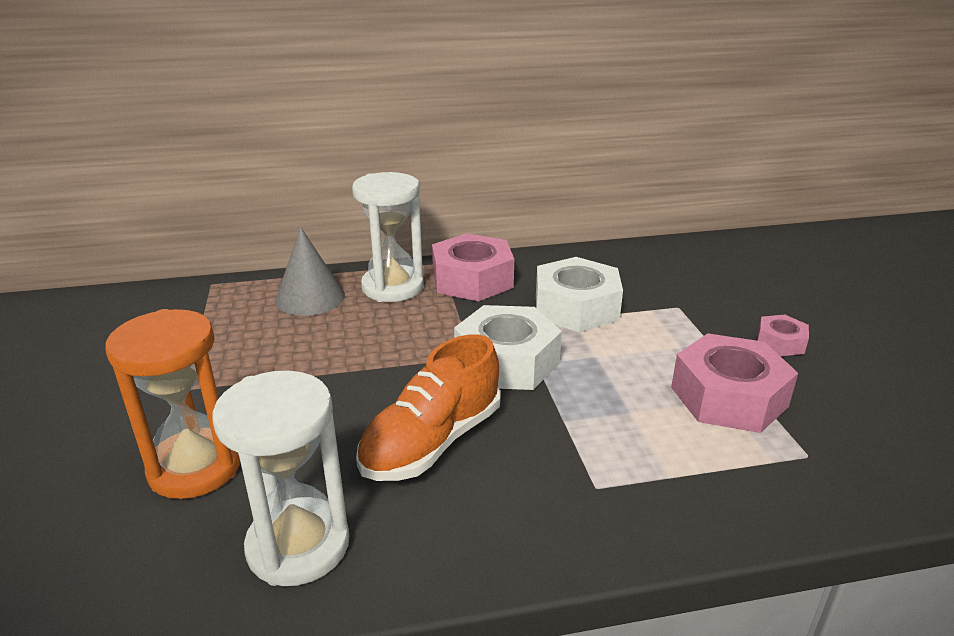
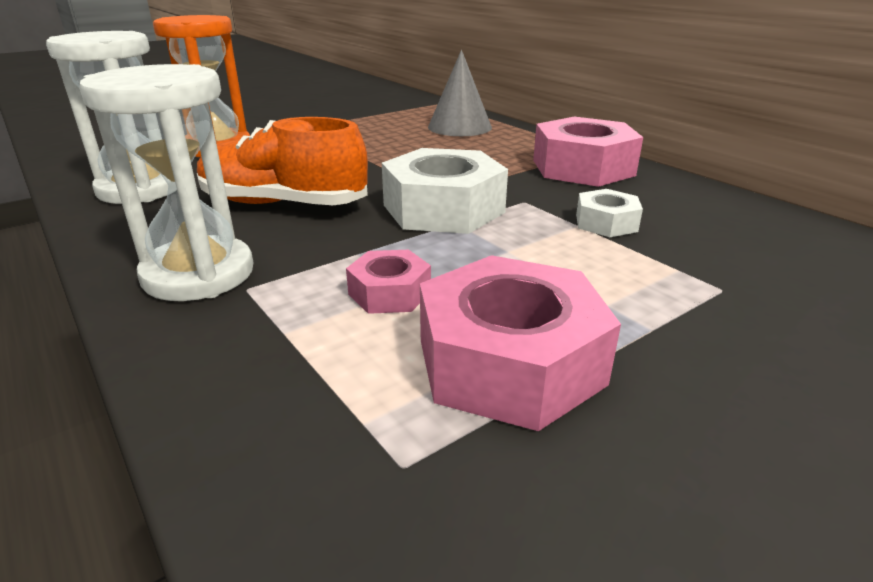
camera: 65 degrees right, 0 degrees up
(392, 287) = (517, 145): white hourglass -> white hourglass (199, 274)
(576, 307) = (606, 223): white nut -> white nut, size x0.51
(780, 342) = (758, 406): pink nut -> pink nut (389, 293)

